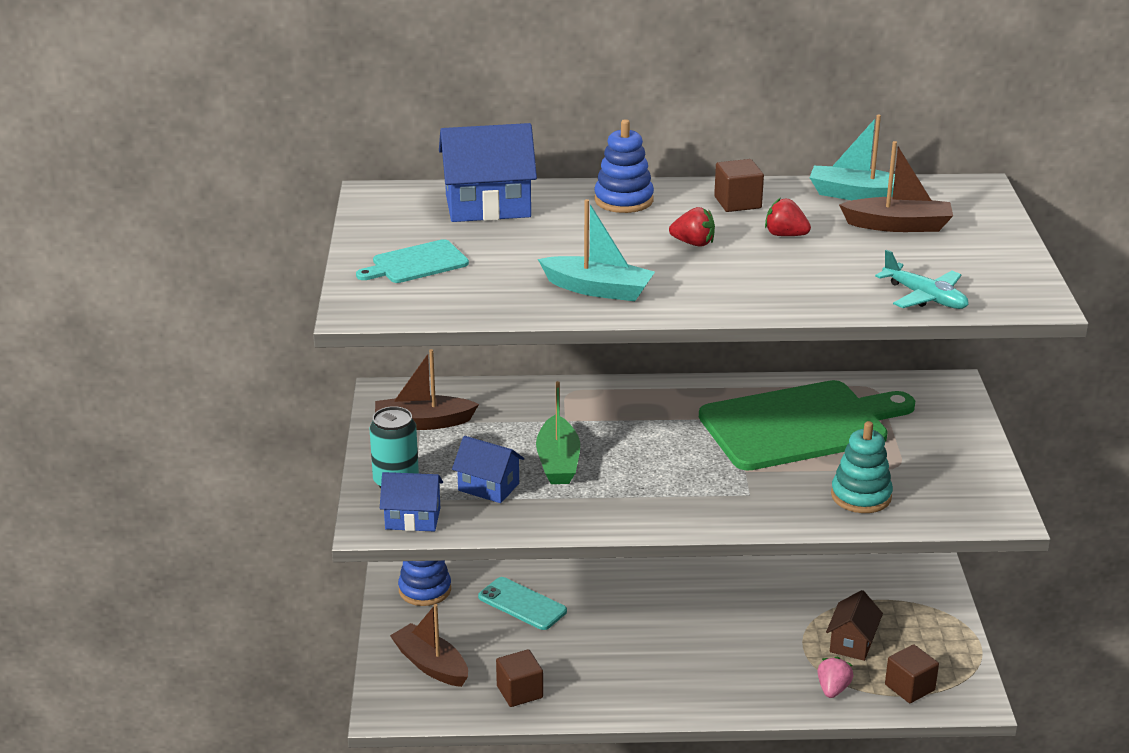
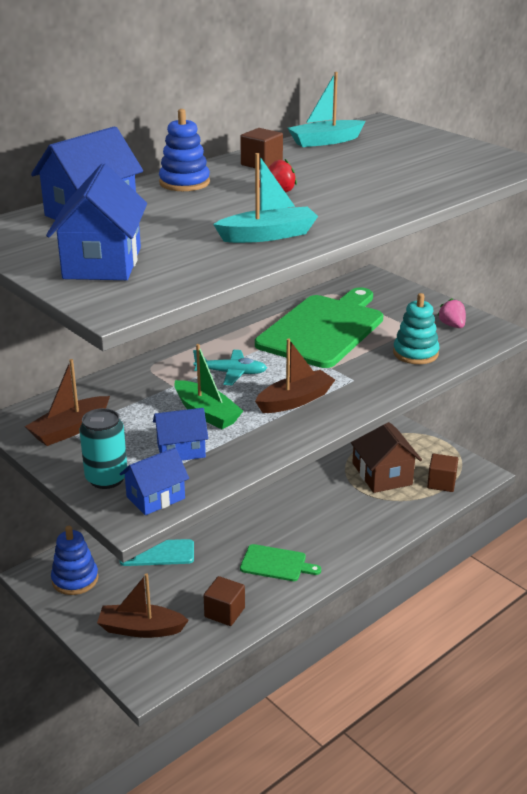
camera: 40 degrees left, 0 degrees up
(416, 263) = (102, 263): turquoise cutting board -> blue house
(622, 674) = (276, 563): none -> green cutting board
(785, 235) = (325, 172): red strawberry -> none
(833, 689) = (405, 506): pink strawberry -> pink strawberry (452, 325)
(852, 643) = (382, 474): brown house -> brown house, size x1.63
(898, 225) = (378, 149): brown boat -> brown boat (295, 400)
(925, 297) = (466, 178): turquoise plane -> turquoise plane (231, 373)

